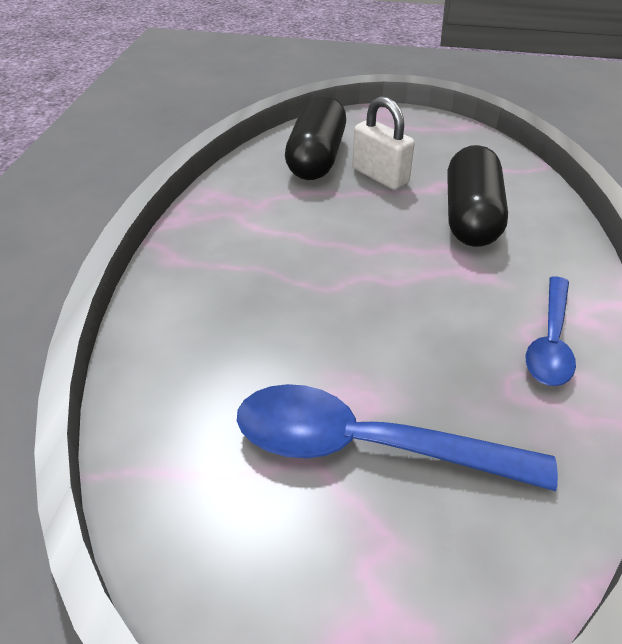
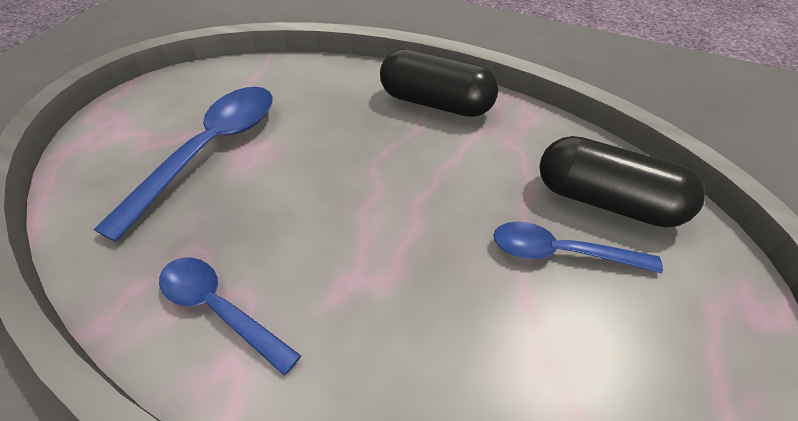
camera: 105 degrees right, 5 degrees up
(380, 176) = (560, 253): white padlock -> blue spoon
(470, 216) = (452, 324): black capsule -> black capsule (435, 103)

